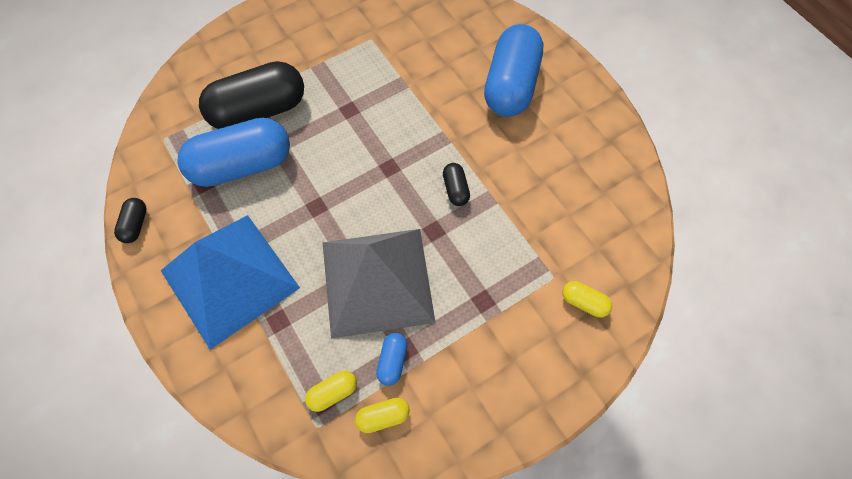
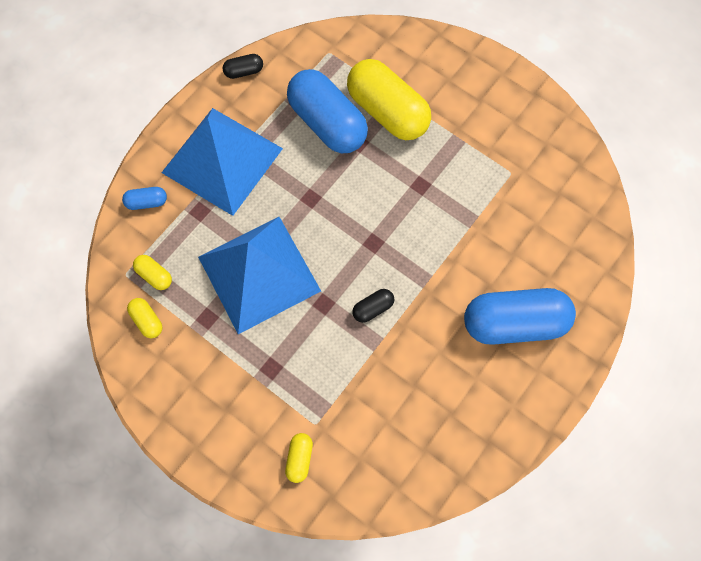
camera: 70 degrees right, 5 degrees up
(259, 110) = (387, 112): black capsule -> yellow capsule
(377, 281) = (259, 273): grey pyramid -> blue pyramid
(392, 361) = (194, 311): blue capsule -> blue capsule (147, 202)

